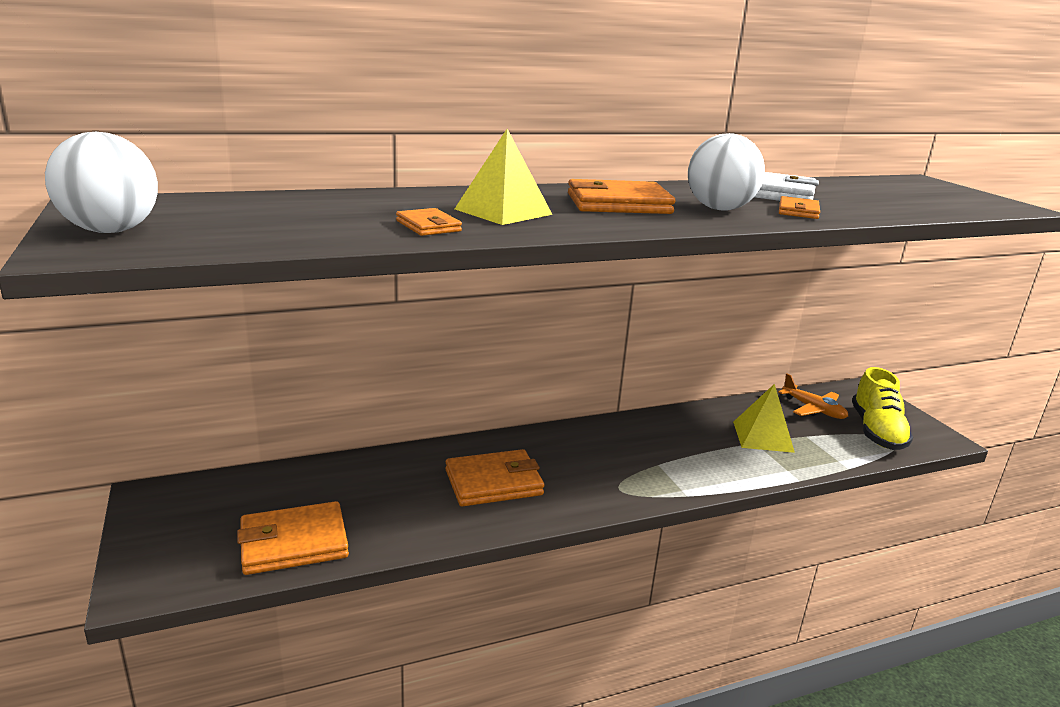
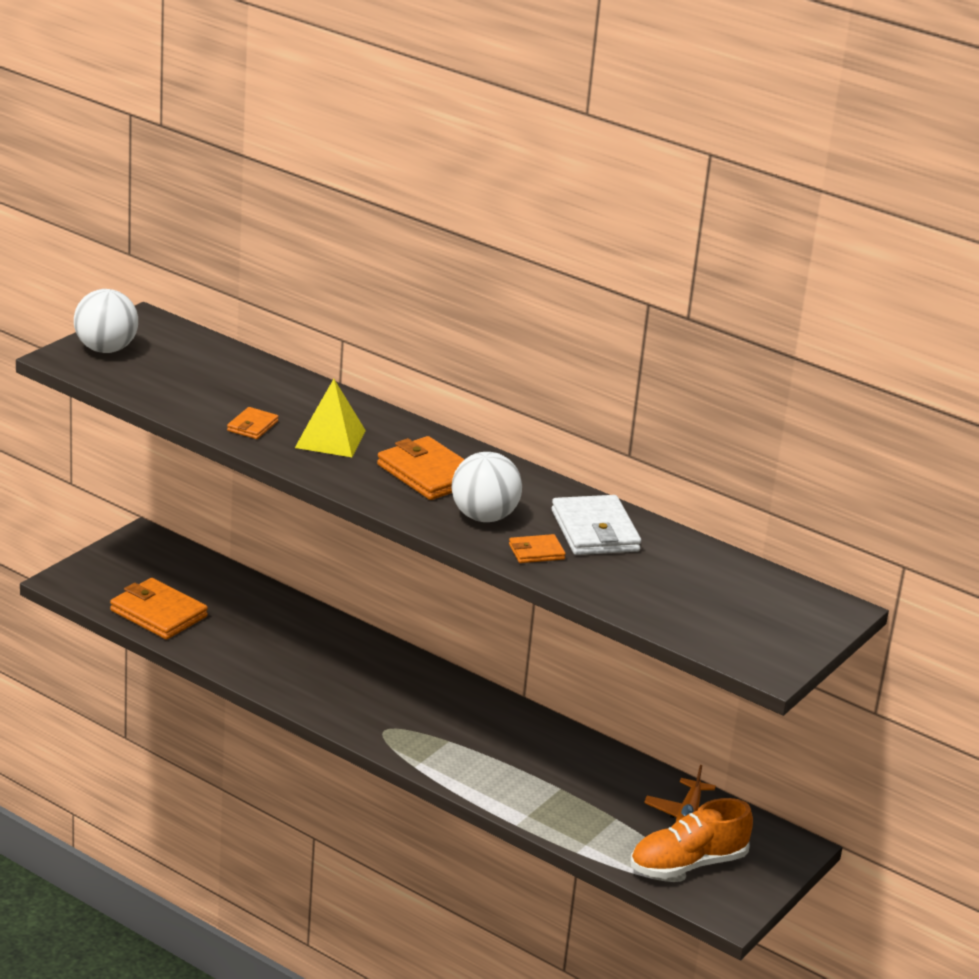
camera: 55 degrees right, 5 degrees up
(493, 482) = (322, 667): orange wallet -> none
(763, 436) = (579, 791): yellow pyramid -> none
(876, 431) = (688, 864): yellow shoe -> orange shoe

